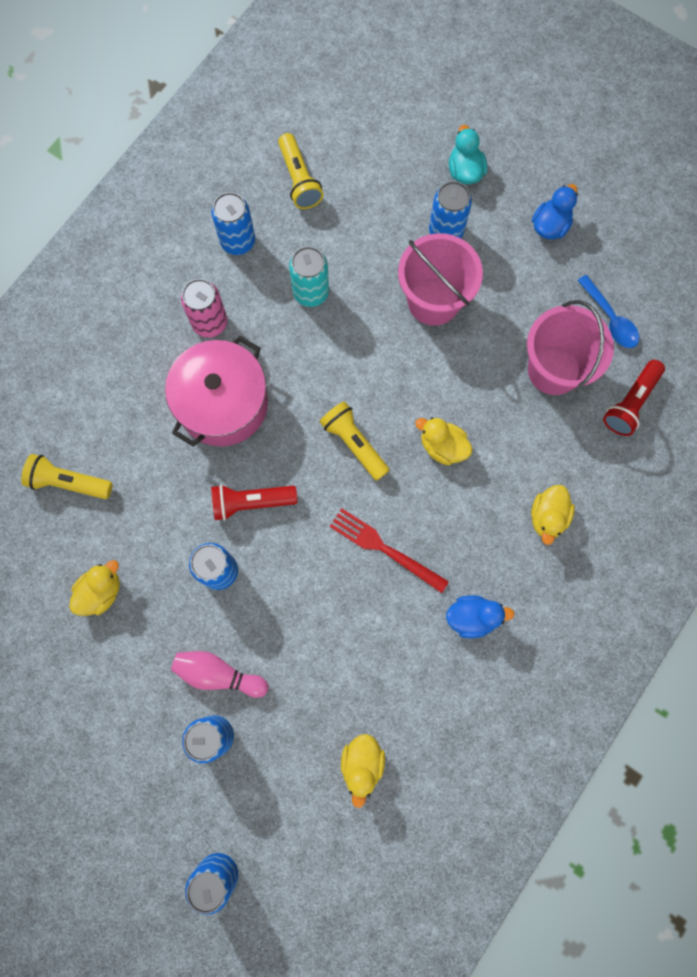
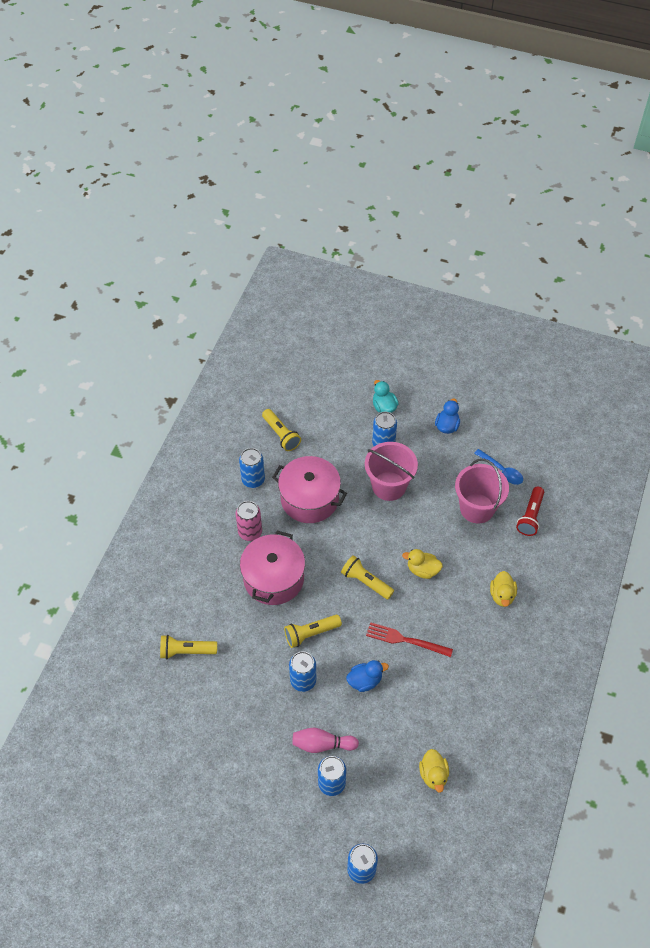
camera: 15 degrees left, 20 degrees down
(101, 592) = (228, 713): yellow duck -> none
(251, 502) = (311, 634): red flashlight -> yellow flashlight
(311, 292) = (309, 499): turquoise can -> pink pot
(472, 617) = (474, 667): blue duck -> blue duck (365, 681)

